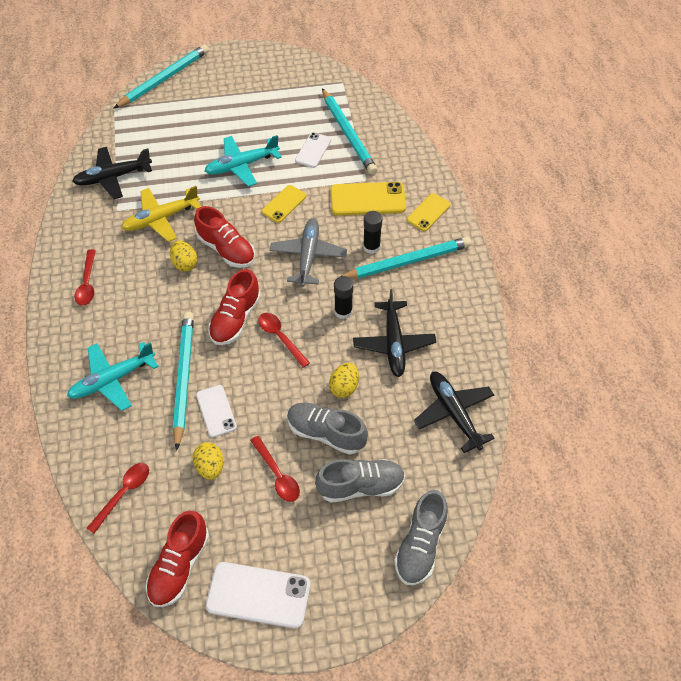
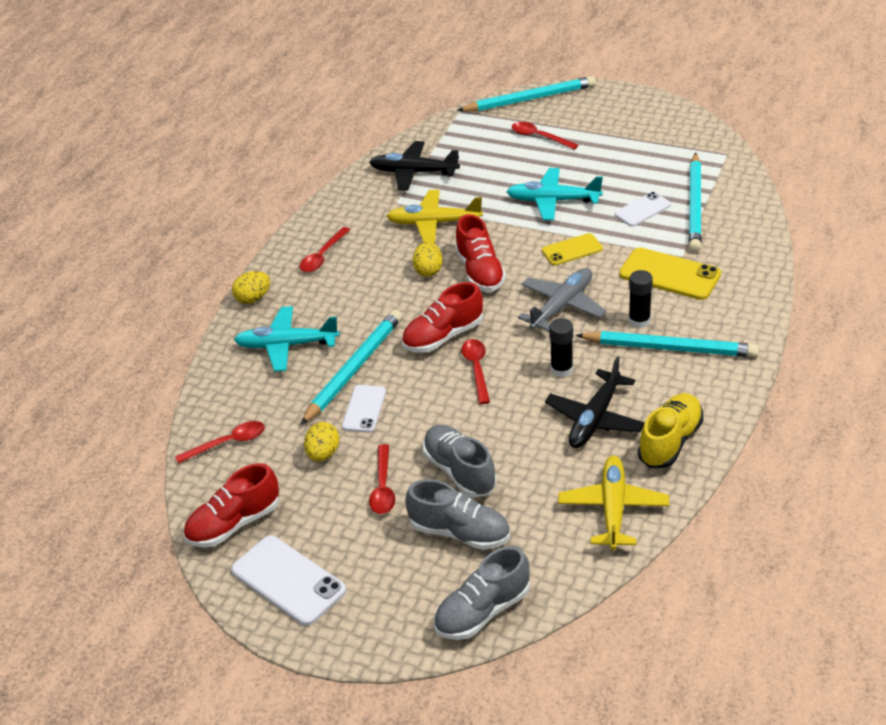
camera: 35 degrees right, 15 degrees down
(194, 111) = (539, 137): none -> red spoon
(344, 387) = (510, 438): yellow egg -> yellow egg (253, 298)
(428, 212) = (732, 309): yellow phone -> none
(454, 413) = (613, 509): black plane -> yellow plane
(456, 340) = (670, 441): none -> yellow shoe

